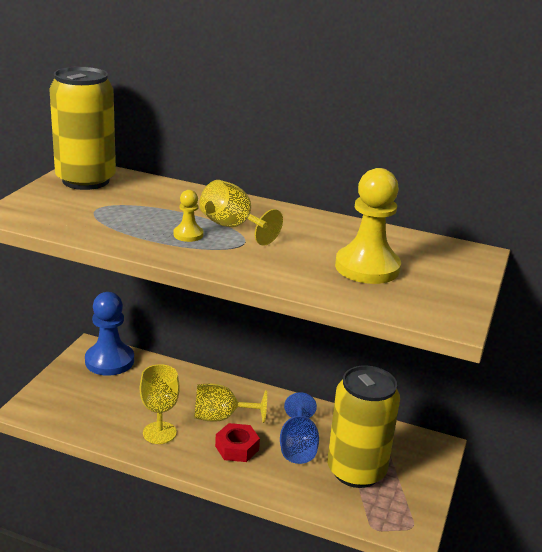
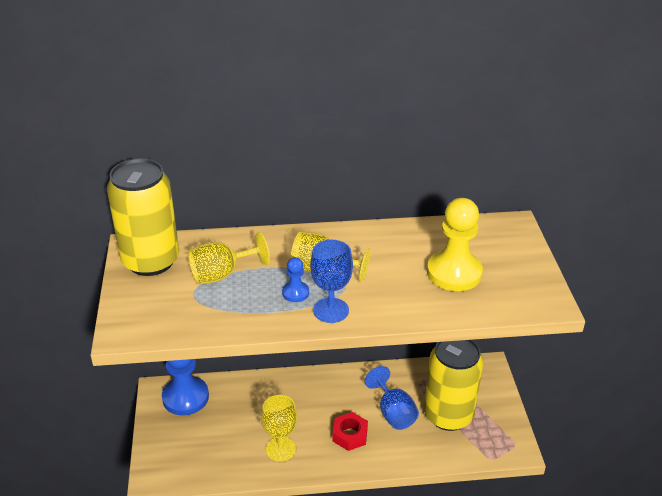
camera: 25 degrees left, 10 degrees up
(188, 235) = (295, 293): yellow pawn -> blue pawn
(207, 255) = (331, 310): none -> blue goblet
(221, 417) = (318, 412): yellow goblet -> yellow goblet (222, 274)

